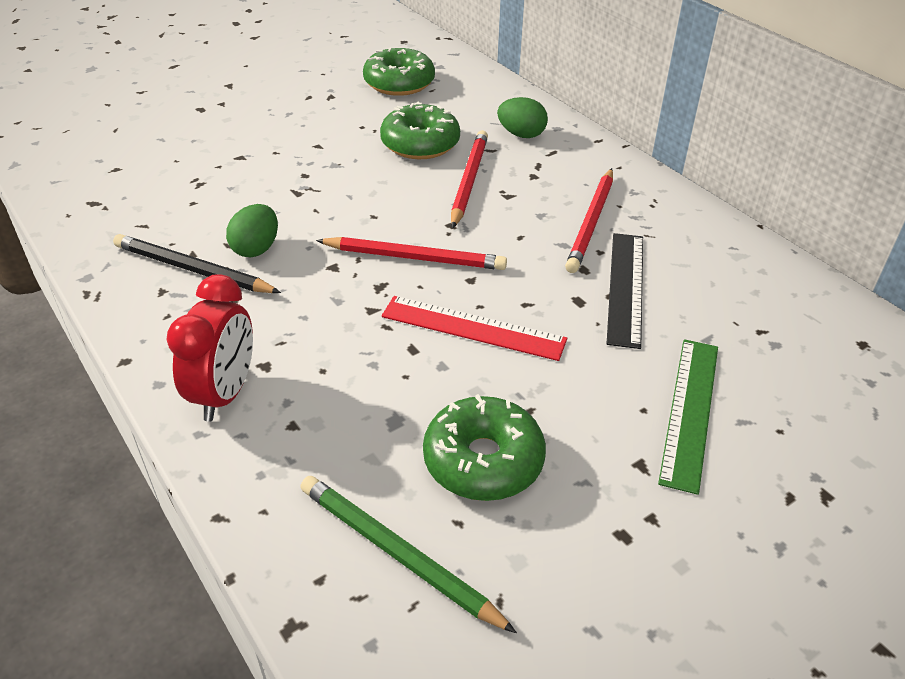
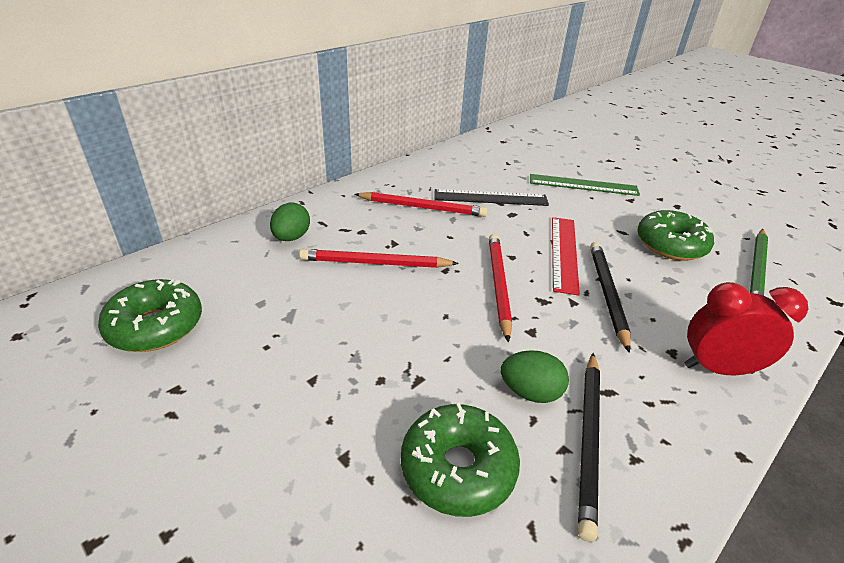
camera: 100 degrees left, 5 degrees down
(378, 343) = (607, 294): none -> black pencil
(420, 144) = (308, 297): green donut -> green donut (458, 468)

